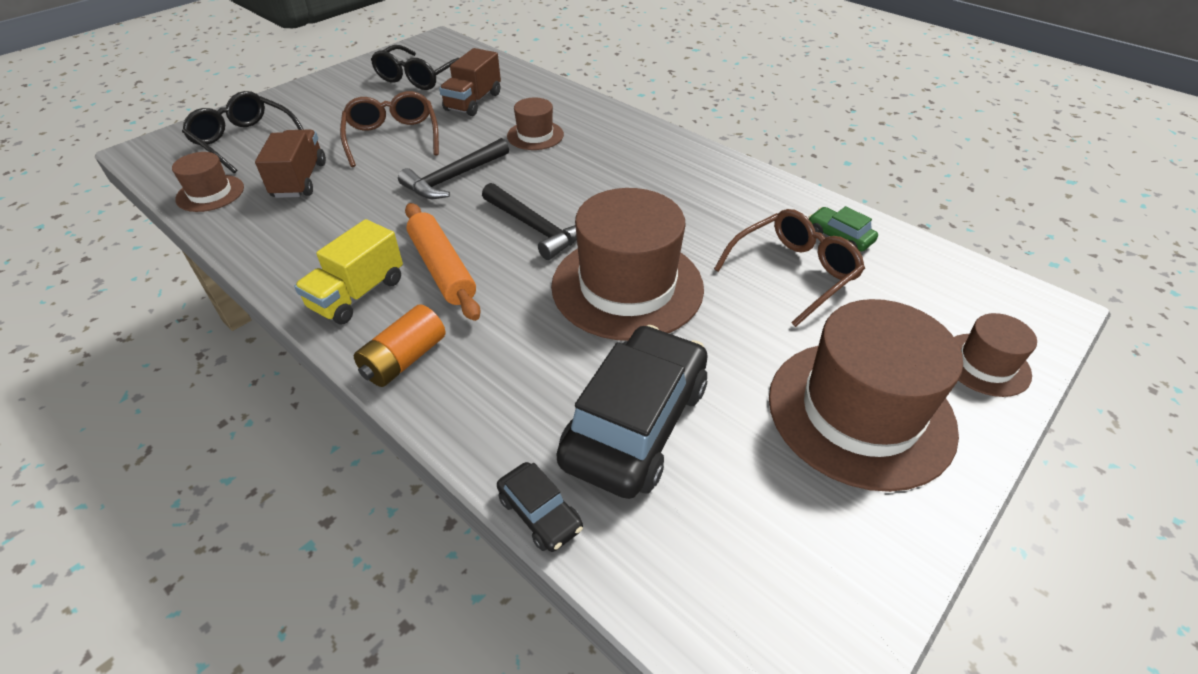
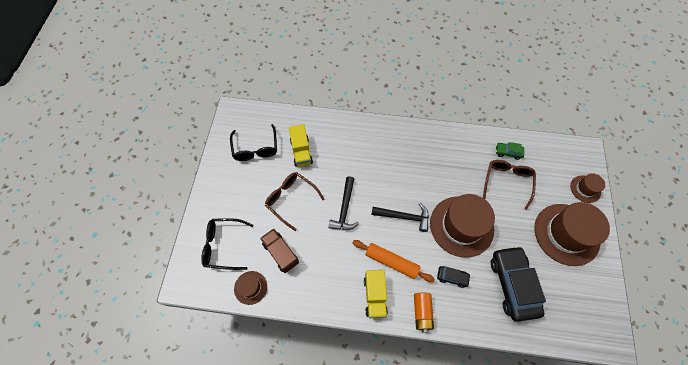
camera: 35 degrees left, 20 degrees up
(473, 102) = (301, 151): brown truck -> yellow truck
(535, 135) = (351, 159): brown hat -> none
(540, 513) = (515, 337): black car -> black car (452, 277)

